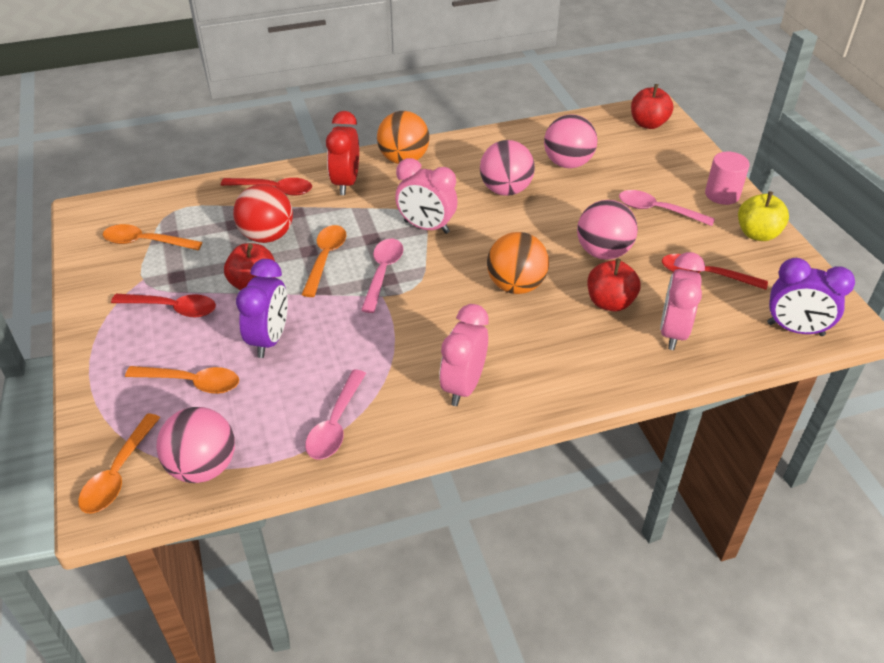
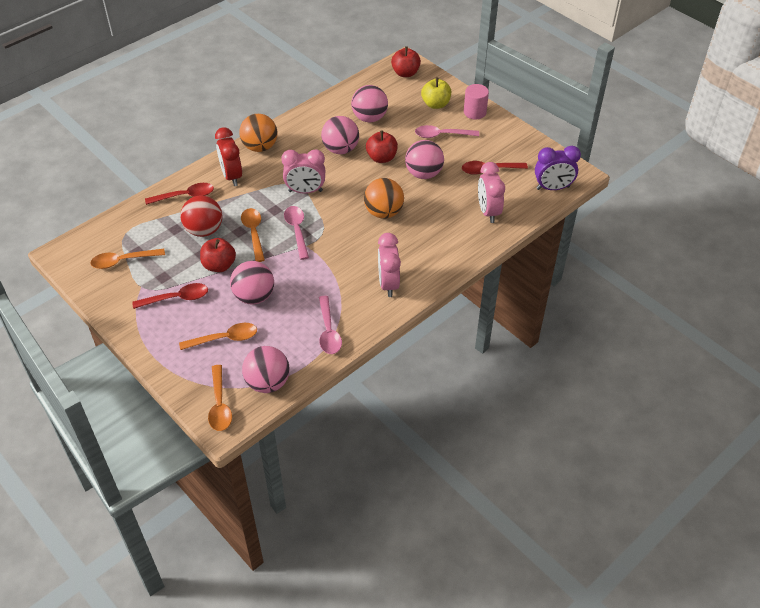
camera: 25 degrees left, 5 degrees up
(269, 339) = (254, 296): purple clock -> pink ball
(610, 302) = (444, 205): red apple -> red apple (381, 158)
(757, 234) = (507, 133): yellow apple -> yellow apple (435, 104)

